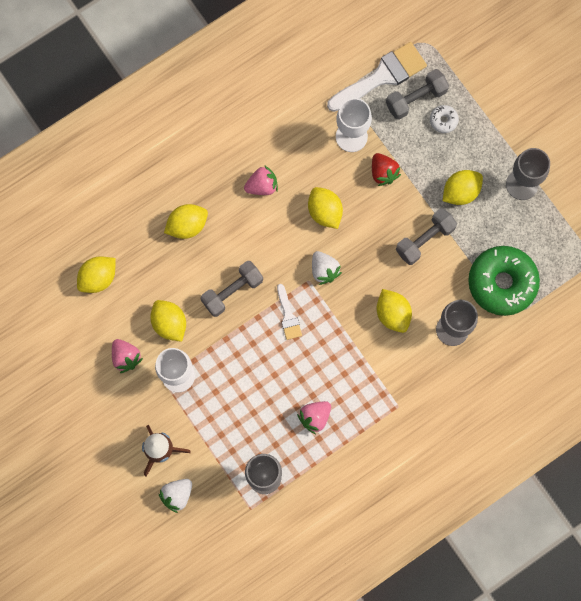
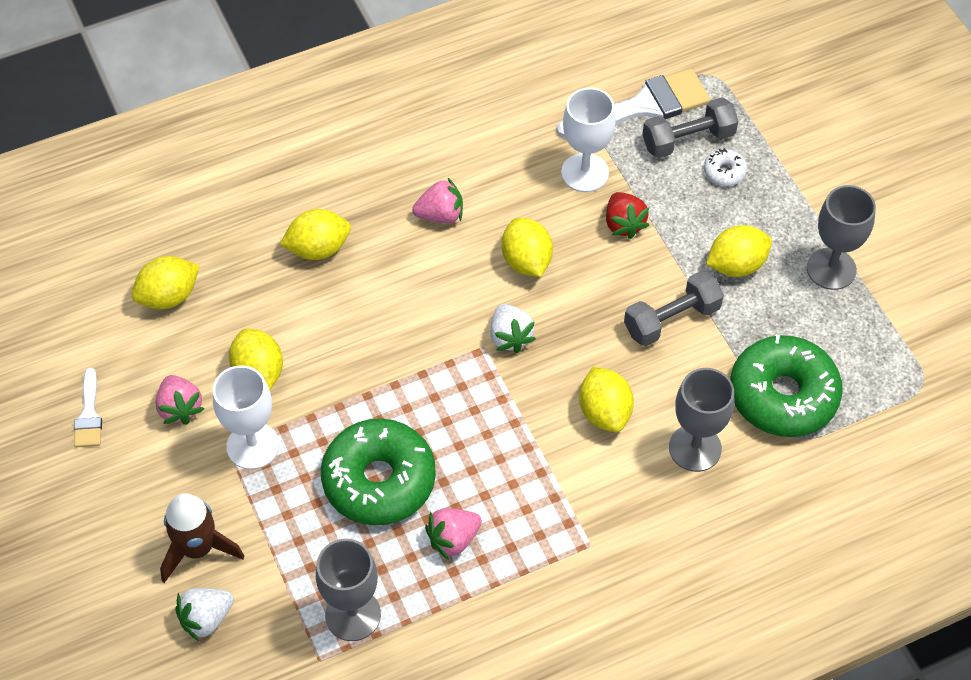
camera: 10 degrees right, 20 degrees down
(232, 291) = (364, 344): grey dumbbell -> none
(261, 386) = (379, 480): none -> green donut
(288, 316) = (442, 390): white brush -> white brush (89, 415)

